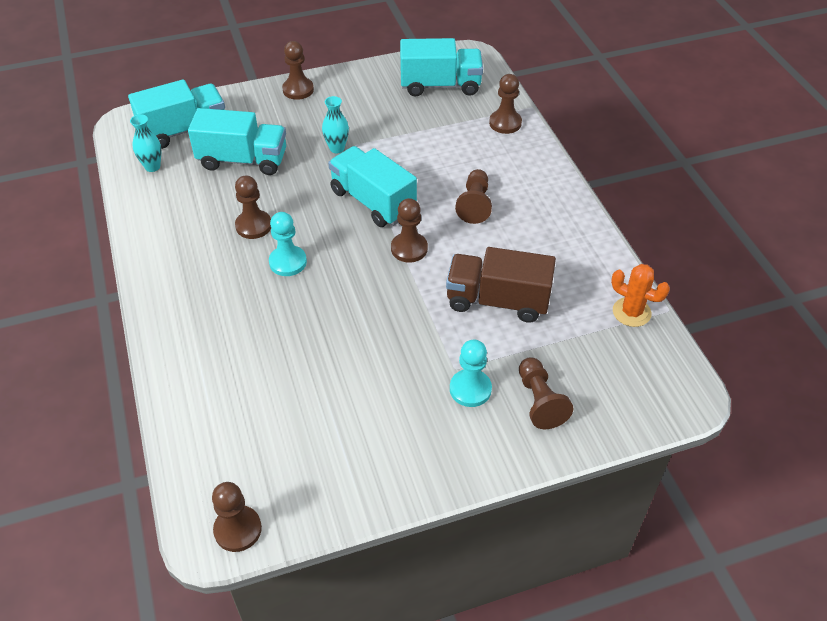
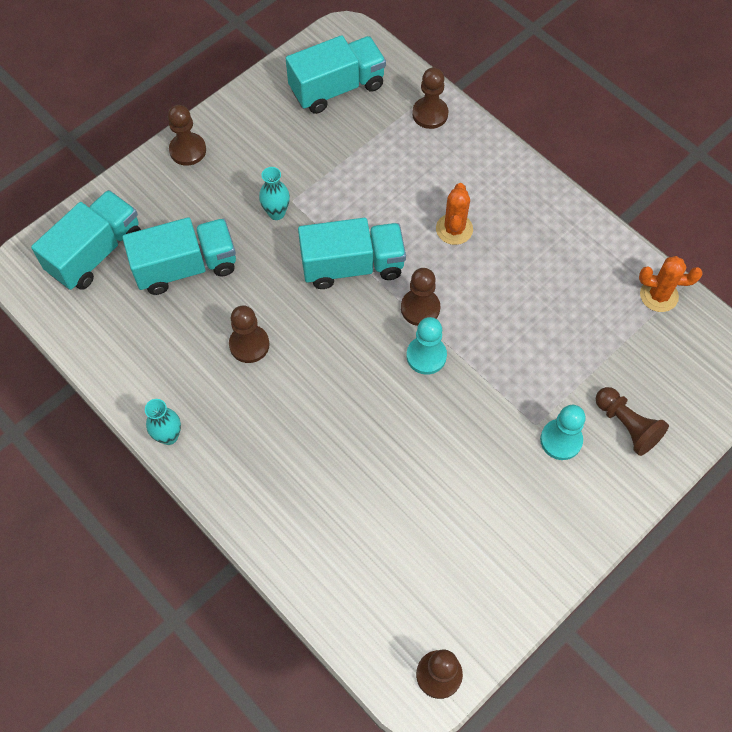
camera: 25 degrees left, 15 degrees up
(152, 167) = (92, 314): turquoise vase -> turquoise vase (169, 436)
(288, 262) = (311, 373): turquoise pawn -> turquoise pawn (426, 356)
(373, 201) = (352, 266): turquoise truck -> turquoise truck turned 150 degrees clockwise
(474, 204) = (454, 229): brown pawn -> orange cactus
(497, 301) = (534, 333): brown truck -> none

